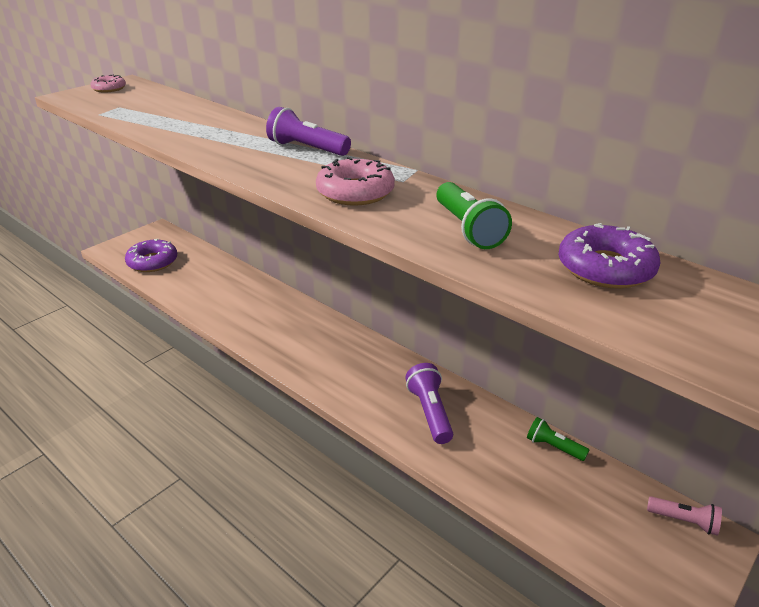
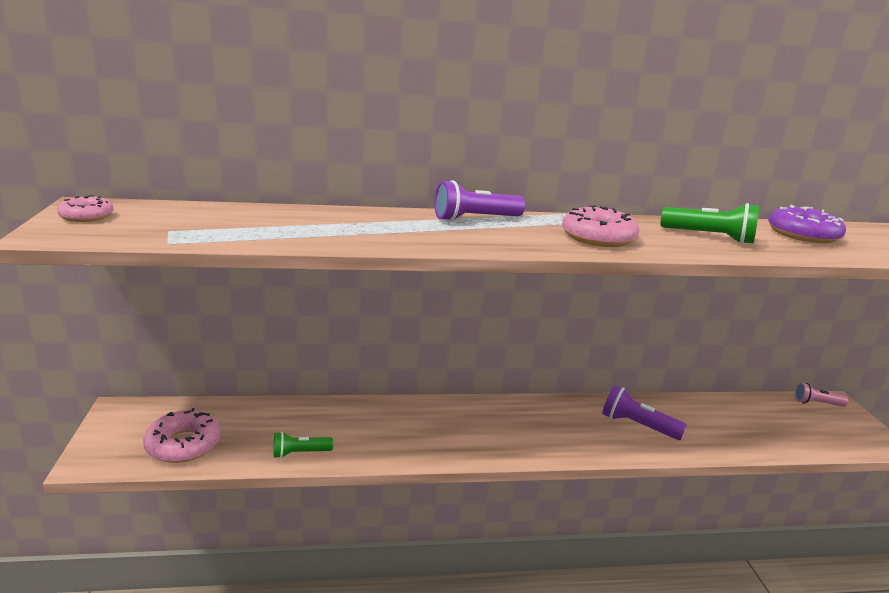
camera: 50 degrees left, 10 degrees down
(152, 262) = (183, 444): purple donut -> pink donut
(553, 447) = (719, 403): green flashlight -> green flashlight (300, 453)
(684, 521) = (816, 403): pink flashlight -> pink flashlight turned 150 degrees counterclockwise

